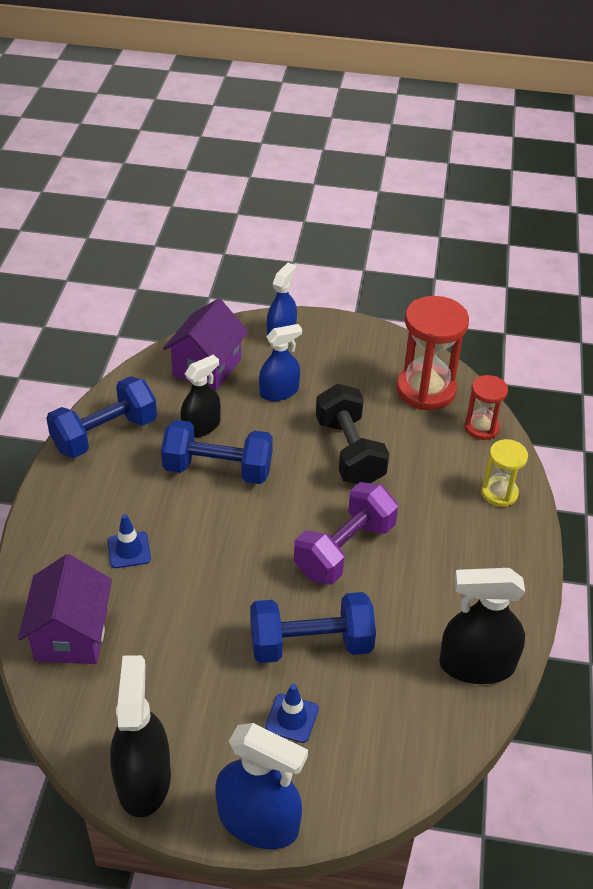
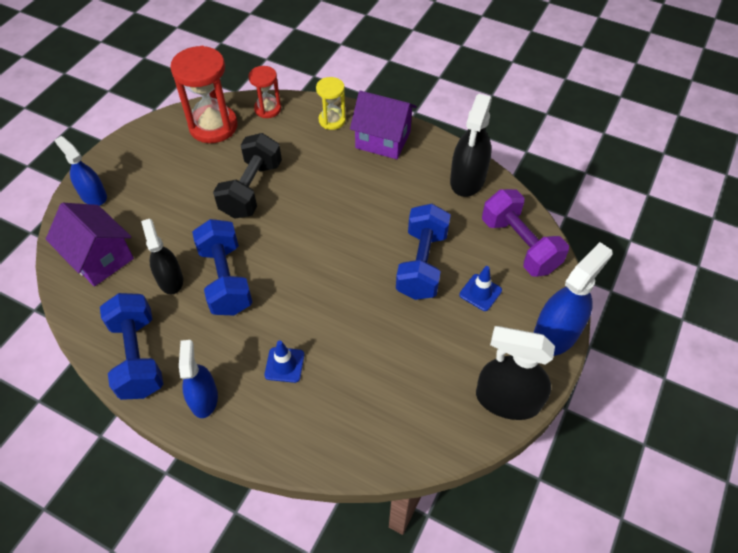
camera: 70 degrees left, 10 degrees up
(71, 634) = (357, 427): purple house -> purple house (383, 140)
(218, 469) = (226, 279): blue dumbbell -> blue dumbbell turned 45 degrees counterclockwise
(279, 392) = (161, 215): blue spray bottle -> blue spray bottle (204, 398)
(344, 549) = (345, 220): purple dumbbell -> purple dumbbell (519, 245)
(349, 452) = (251, 189): black dumbbell -> black dumbbell turned 75 degrees counterclockwise

